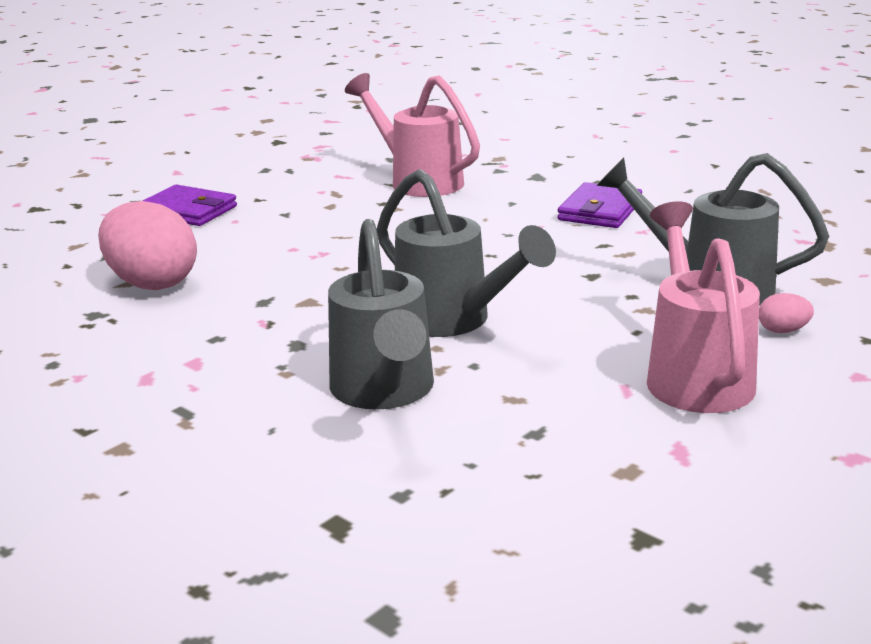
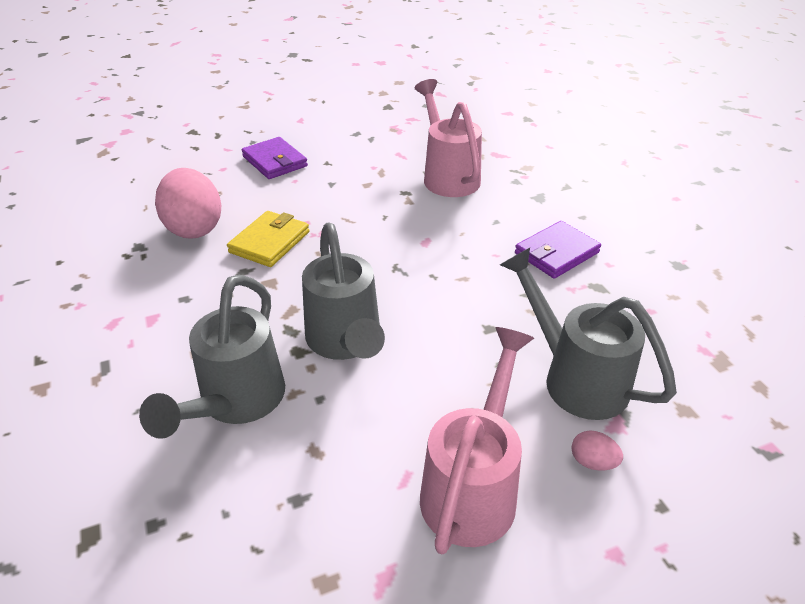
camera: 25 degrees right, 15 degrees up
(267, 273) = (269, 242): none -> yellow wallet

